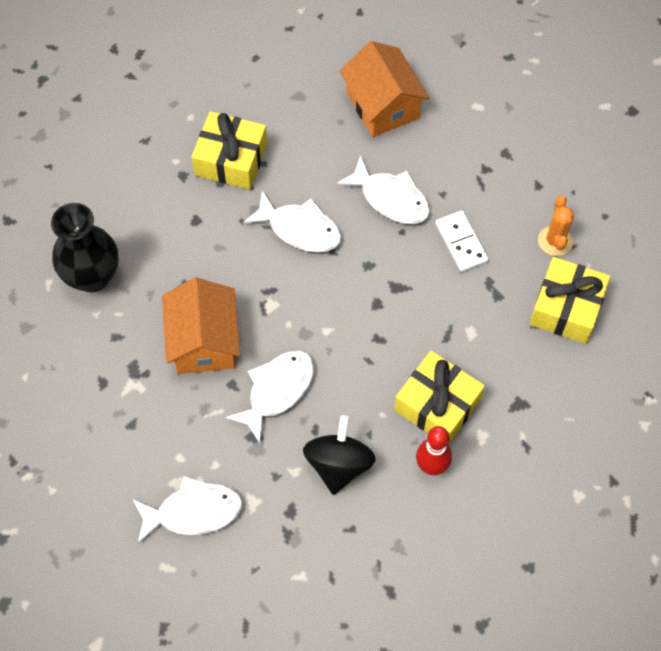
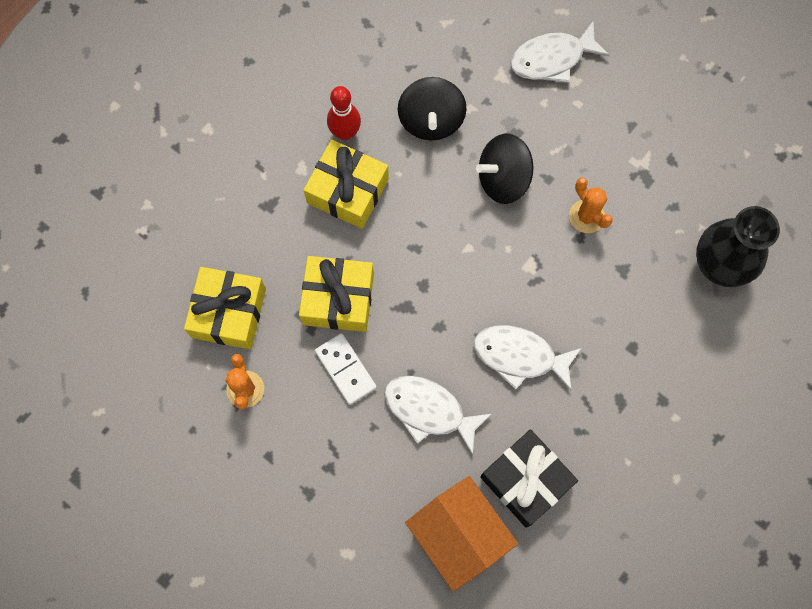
camera: 170 degrees right, 10 degrees up
(204, 341) = (586, 216): orange house -> orange cactus
(231, 160) = (615, 429): yellow gift -> yellow gift (338, 299)
(277, 391) = (503, 179): white fish -> black spinning top
(318, 134) = (526, 480): none -> black gift

